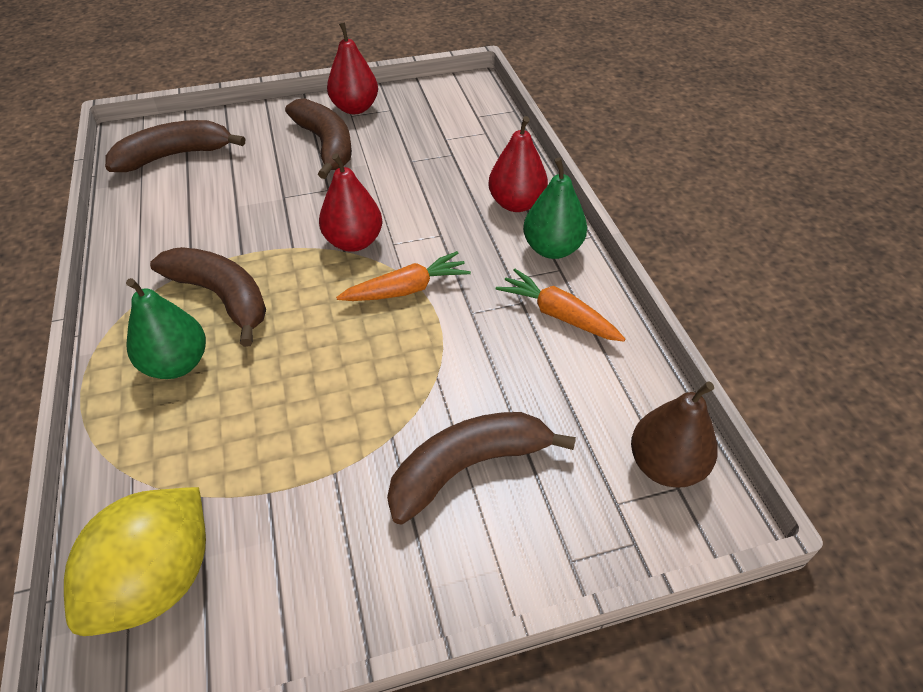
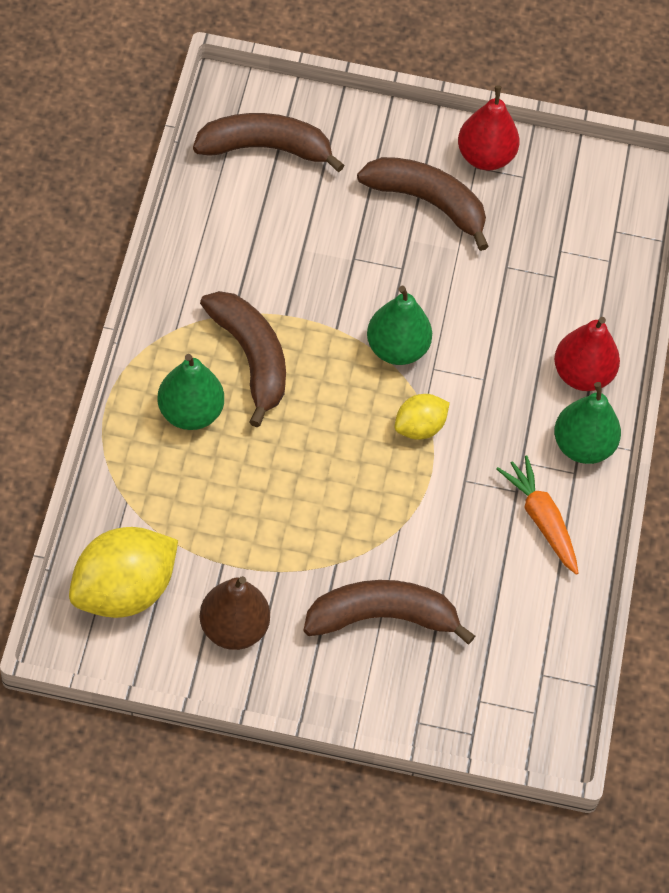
camera: 20 degrees right, 10 degrees up
(326, 145) = (427, 202): brown banana -> brown banana turned 60 degrees counterclockwise
(354, 242) = (396, 349): red pear -> green pear
(407, 289) = (419, 428): orange carrot -> yellow lemon
(665, 465) = (537, 692): brown pear -> brown pear (233, 628)

